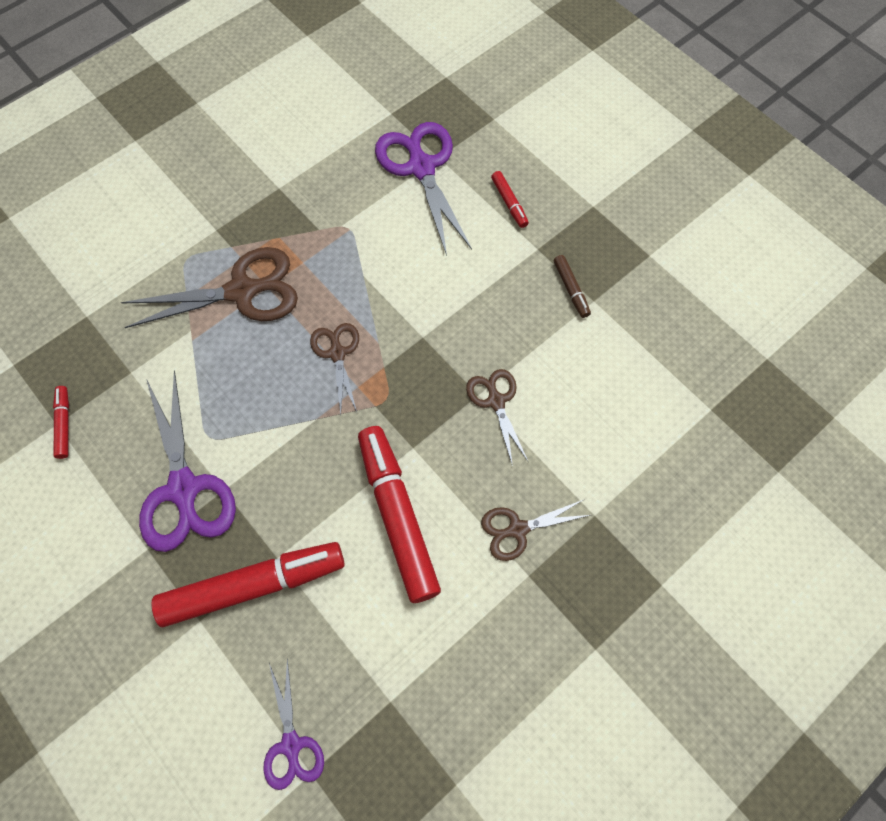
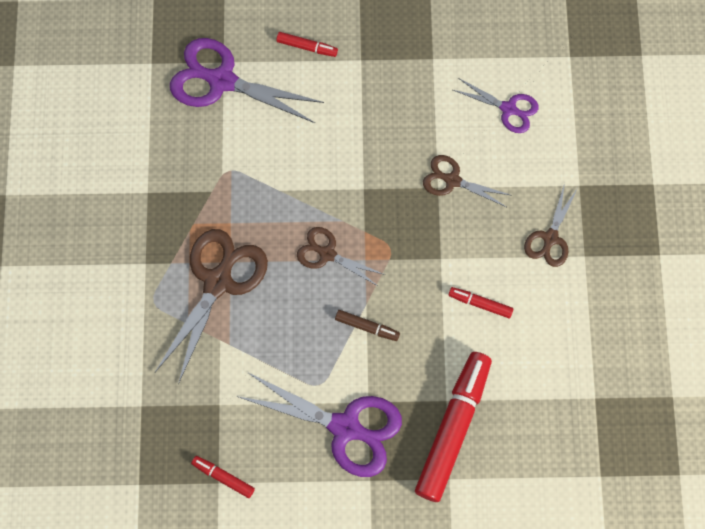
camera: 50 degrees left, 5 degrees up
(291, 745) = (574, 476): purple scissors -> purple scissors (509, 109)
(398, 515) = (480, 304): red marker -> red marker, size x0.44
(571, 289) = (411, 65): brown marker -> brown marker (367, 327)

